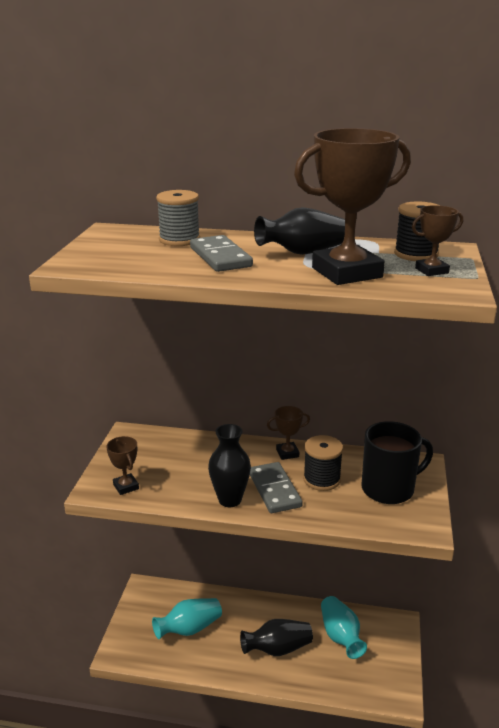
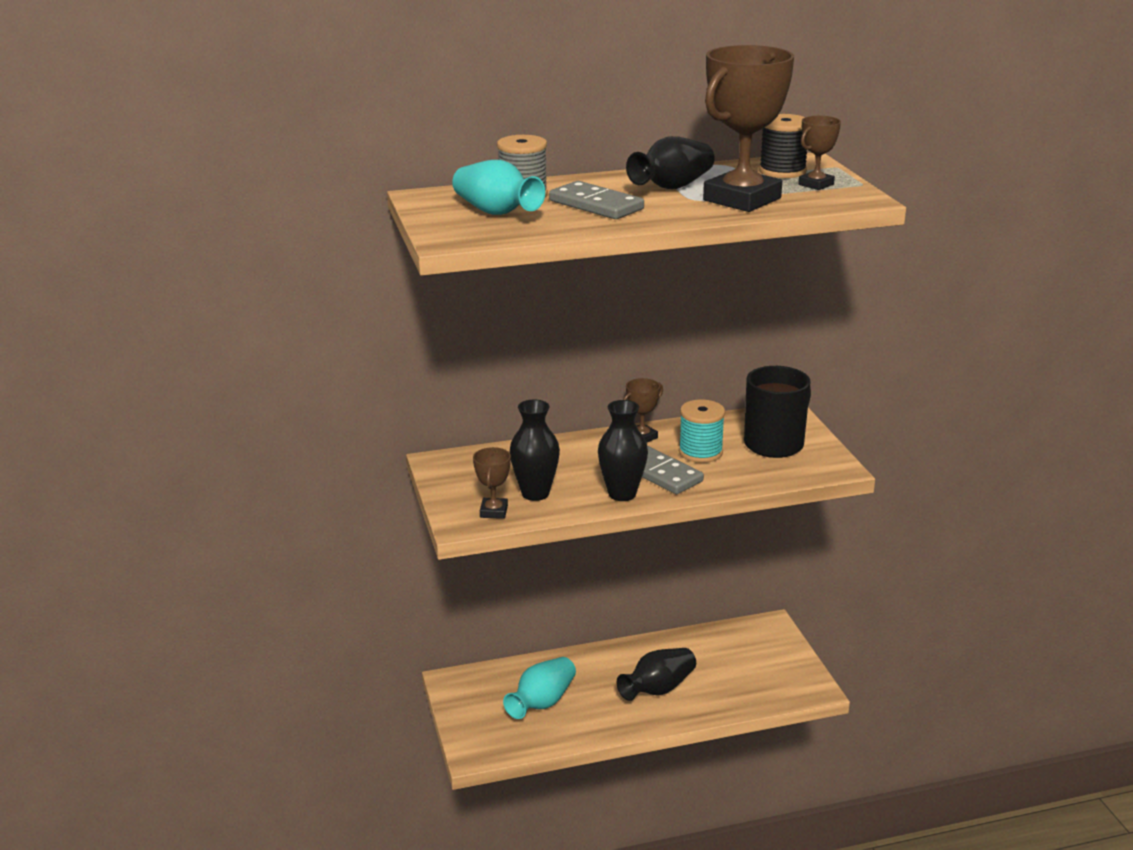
camera: 25 degrees left, 0 degrees up
(126, 486) = (493, 511): brown trophy -> brown trophy turned 60 degrees clockwise
(168, 480) = (535, 493): none -> black vase
(321, 479) = (700, 452): black spool -> turquoise spool
(340, 636) = (718, 656): turquoise vase -> turquoise vase (496, 212)

